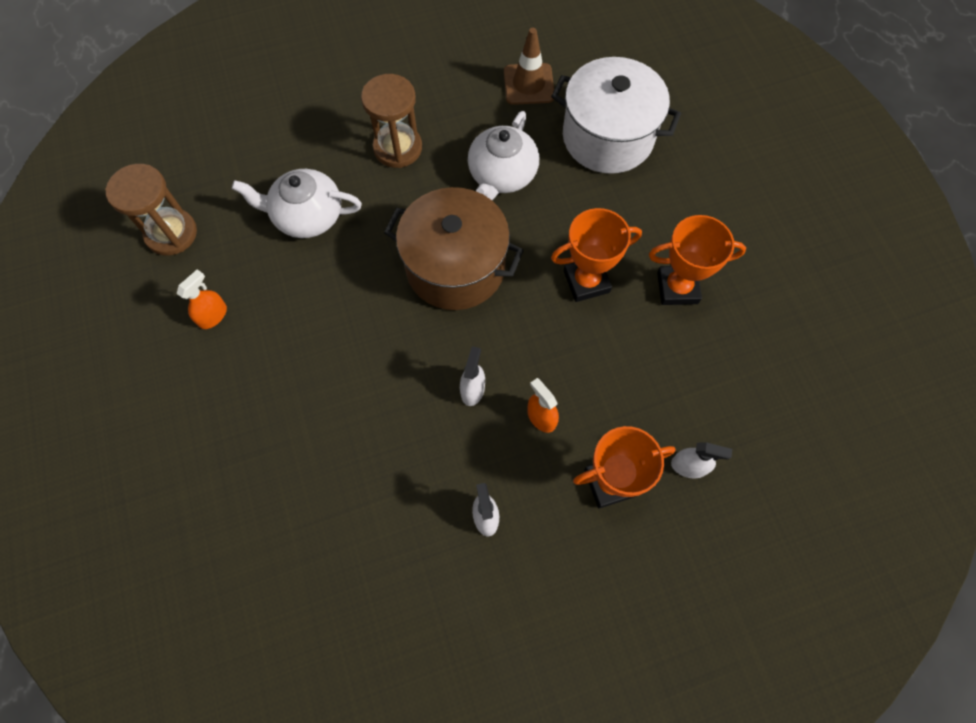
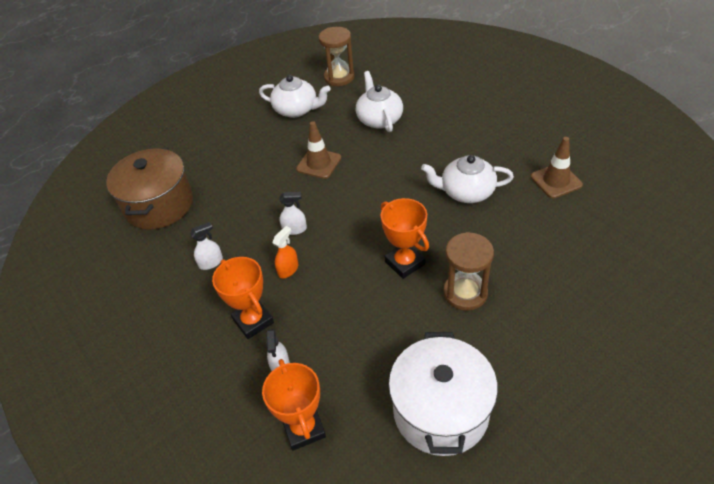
camera: 75 degrees right, 20 degrees down
(213, 316) = (296, 110): orange spray bottle -> white teapot
(357, 321) = (319, 163): none -> brown traffic cone
(398, 148) = (453, 138): brown hourglass -> brown hourglass (465, 293)
(455, 267) = (379, 193): brown pot -> brown pot (159, 205)
(607, 137) = (542, 238): white pot -> white pot (440, 411)
(677, 288) = (429, 320): orange trophy -> orange trophy (304, 428)

